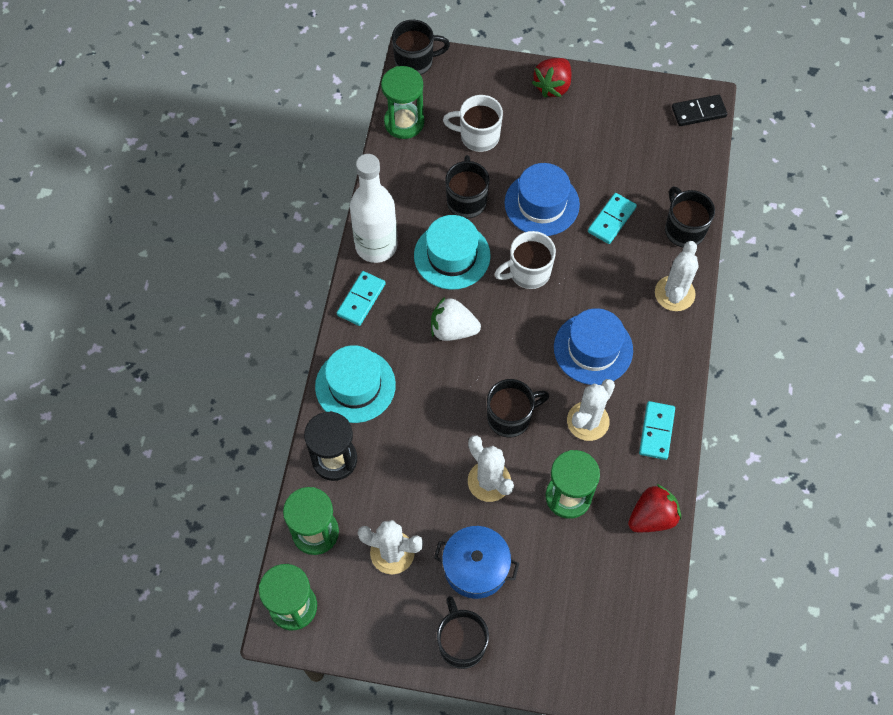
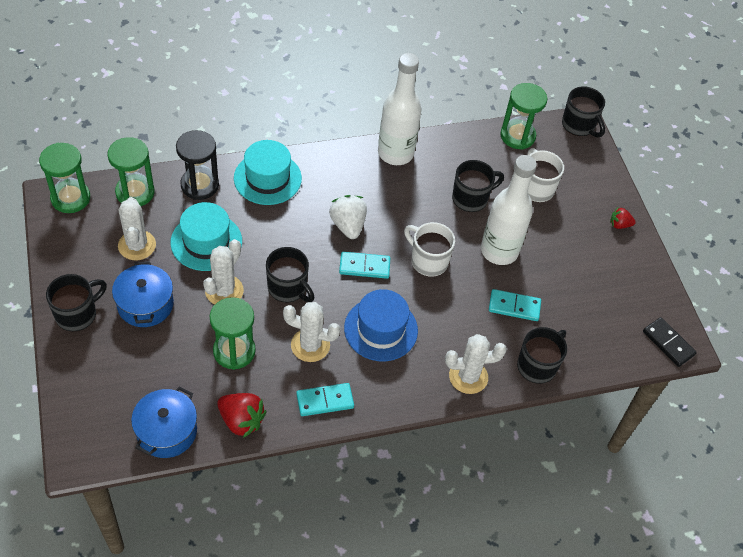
camera: 60 degrees right, 10 degrees down
(361, 299) = (343, 159): turquoise domino -> turquoise domino (364, 266)
(452, 255) = (414, 204): turquoise hat -> turquoise hat (206, 242)
(541, 204) = (499, 251): blue hat -> white bottle
(553, 86) = (619, 225): red strawberry -> red strawberry, size x0.58
(640, 593) = (167, 431): none -> blue pot

